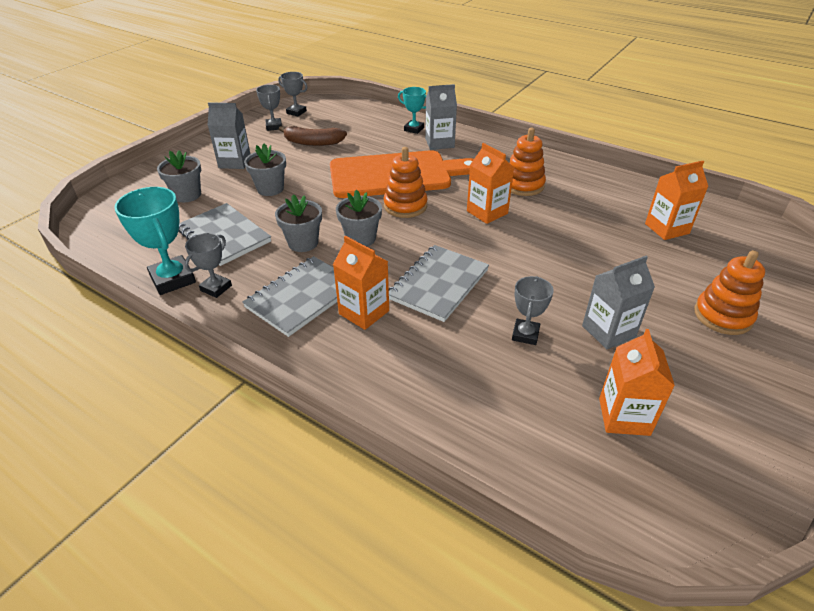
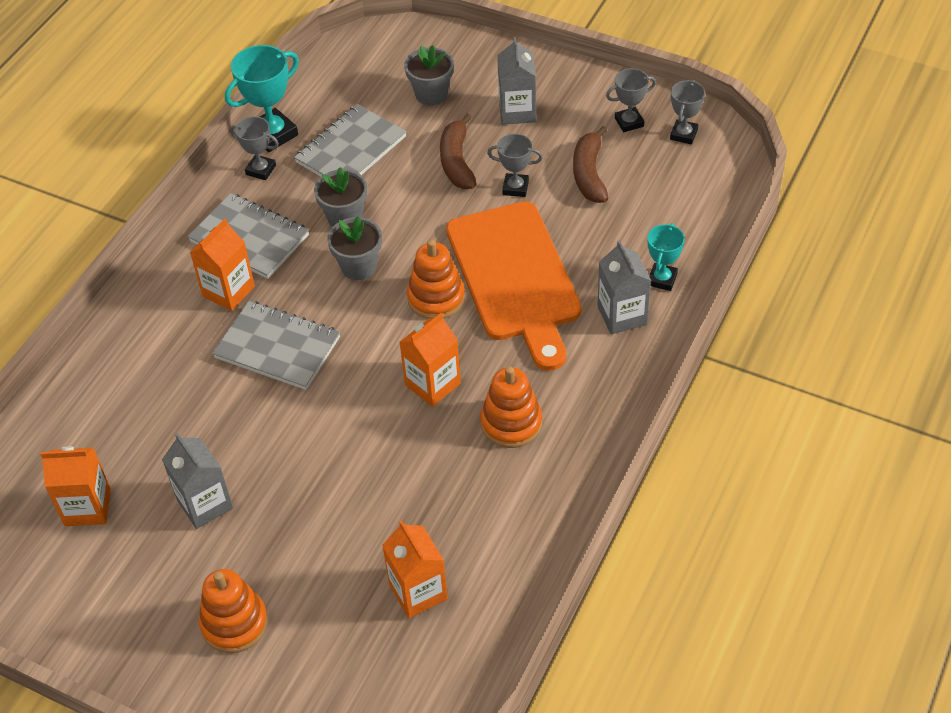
camera: 85 degrees right, 10 degrees up
(270, 189) = (457, 161): grey flower pot -> brown banana
(525, 334) = (198, 428): grey trophy -> grey trophy (515, 188)

